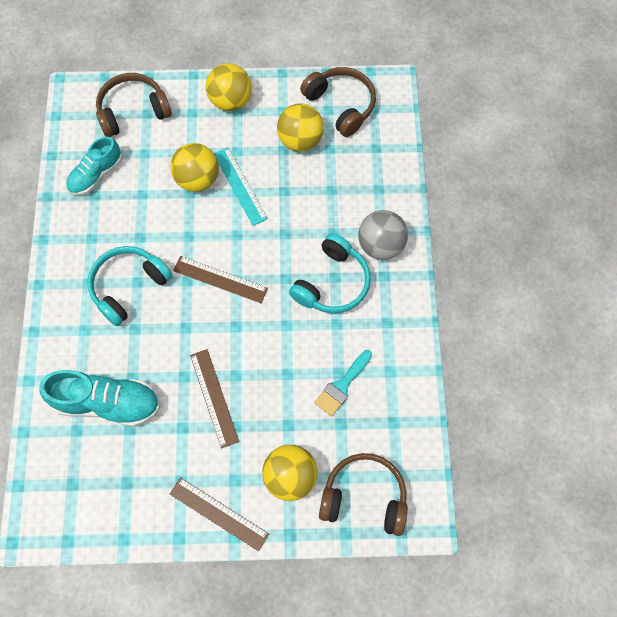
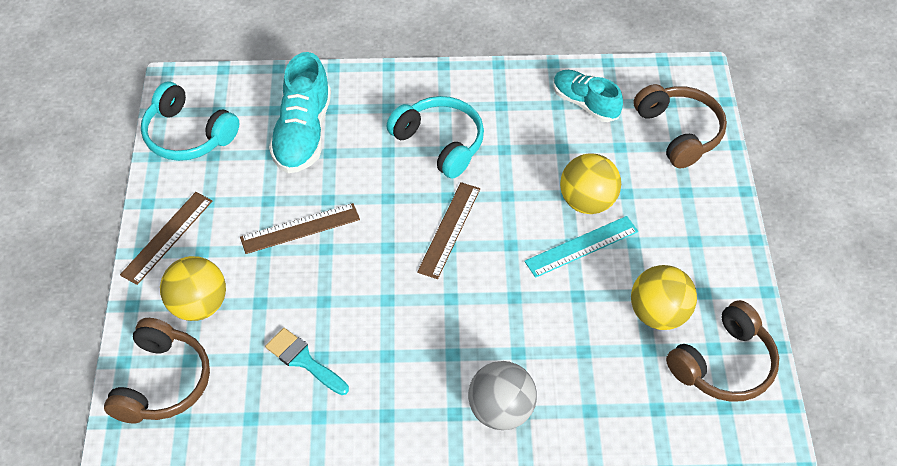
camera: 90 degrees right, 15 degrees down
(231, 101) = (711, 233): yellow ball -> none
(332, 283) = (444, 351): turquoise headphones -> turquoise headphones (188, 135)

